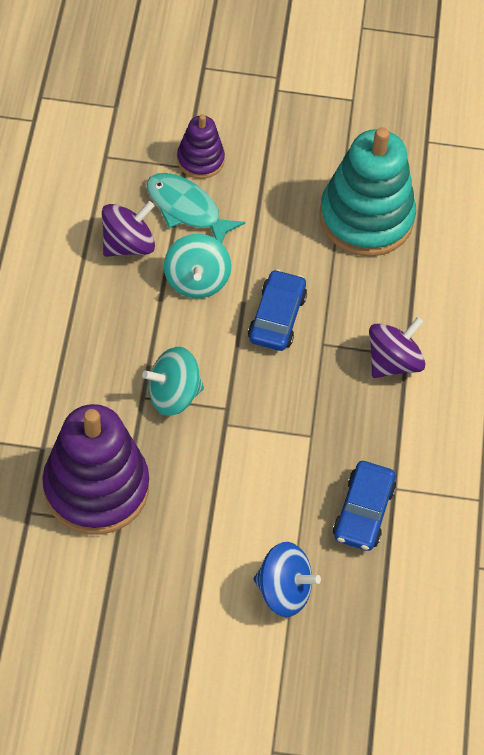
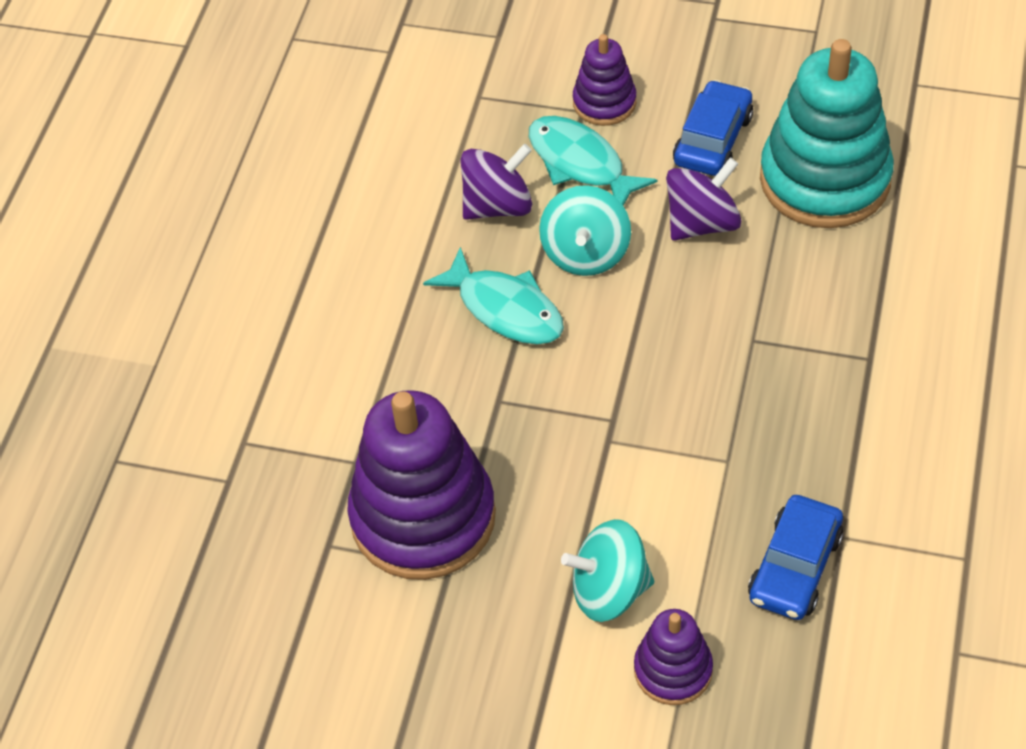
camera: 15 degrees right, 5 degrees down
(141, 326) = (505, 309): none -> turquoise fish
(173, 395) = (540, 399): turquoise spinning top -> turquoise spinning top (609, 590)
(277, 317) = (692, 303): blue car -> blue car (713, 140)
(284, 590) = (673, 670): blue spinning top -> purple stacking toy
(393, 362) = (851, 367): purple spinning top -> purple spinning top (702, 223)

